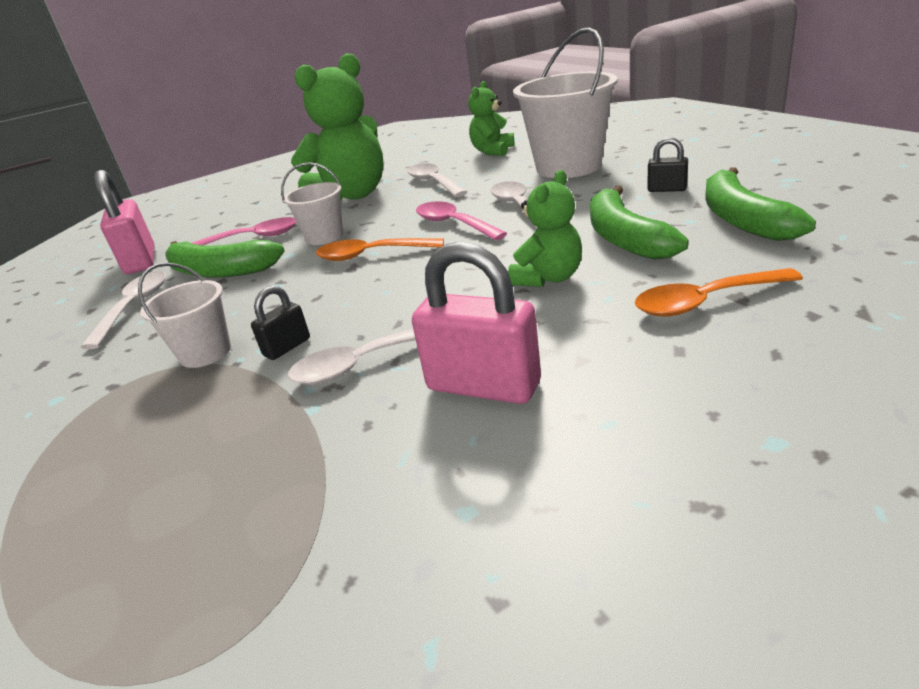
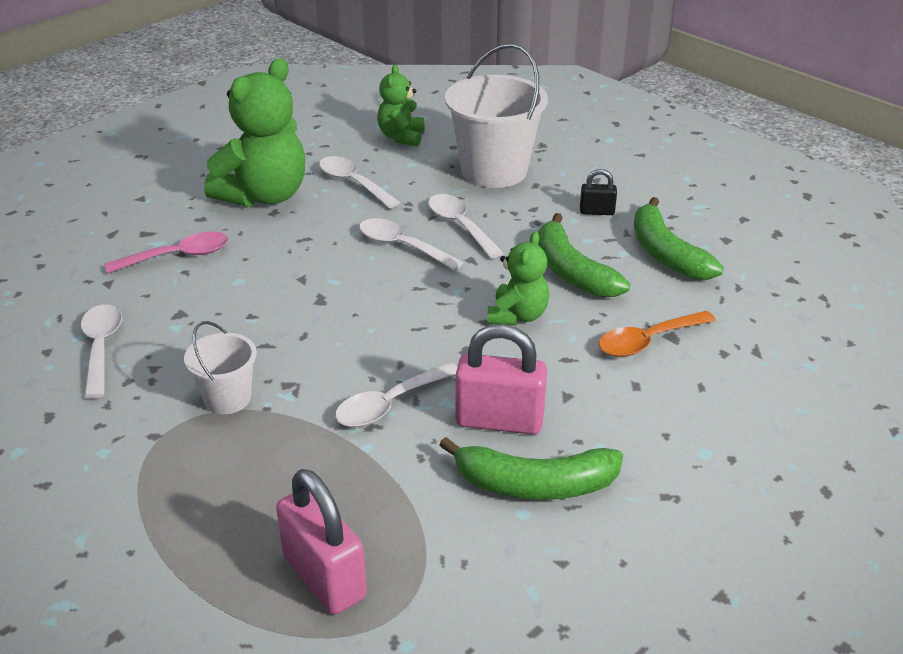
camera: 20 degrees left, 5 degrees up
(140, 261) = (54, 285): pink padlock -> pink padlock (324, 577)
(220, 271) = (170, 301): green banana -> green banana (534, 484)
(287, 347) = (307, 391): black padlock -> none
(324, 237) = (266, 257): white bucket -> none
(371, 255) = (333, 284): orange spoon -> none
(453, 224) = (402, 246): pink spoon -> white spoon

